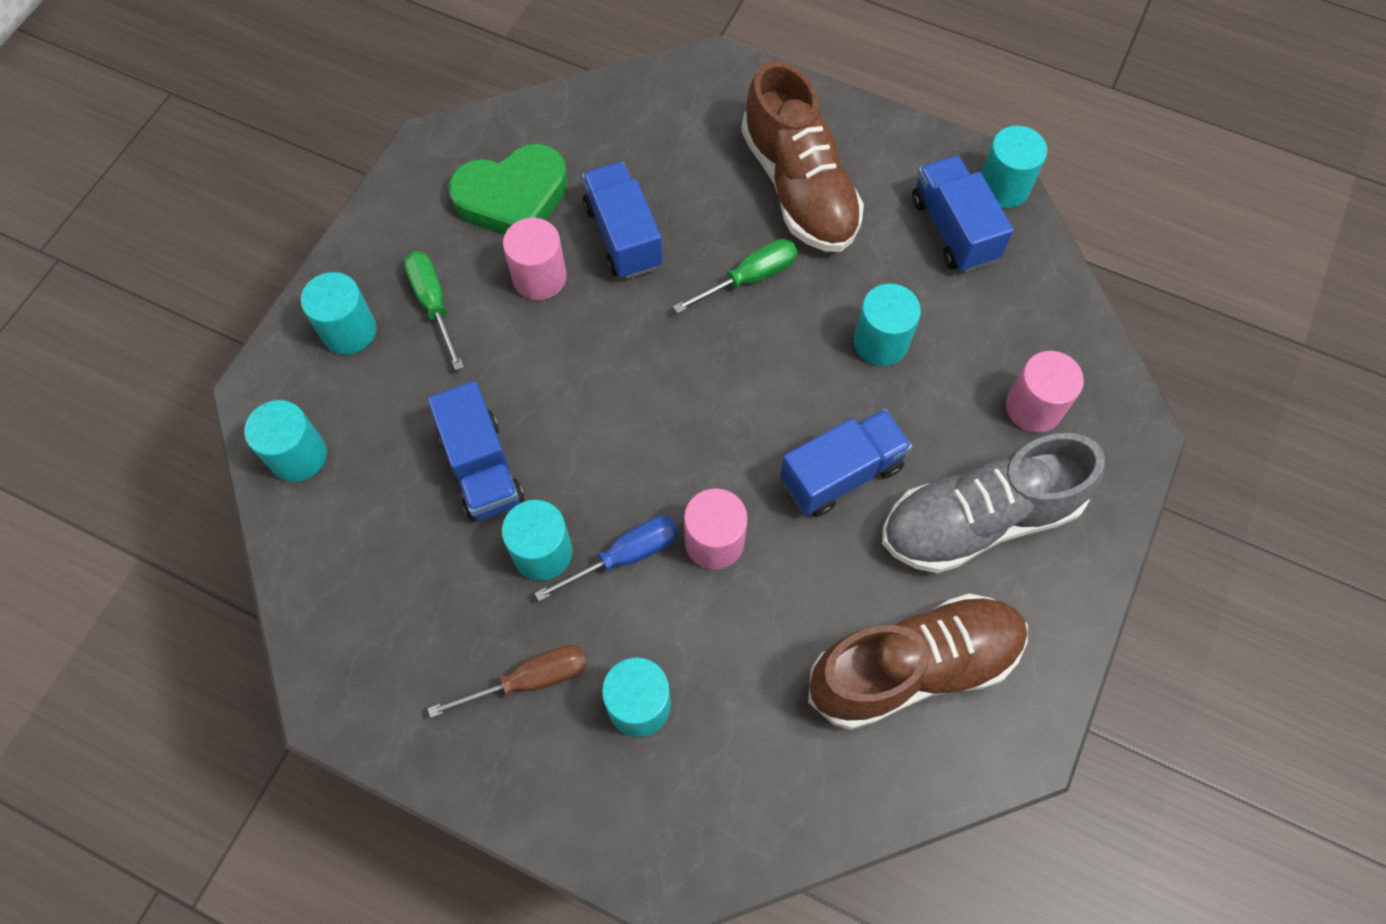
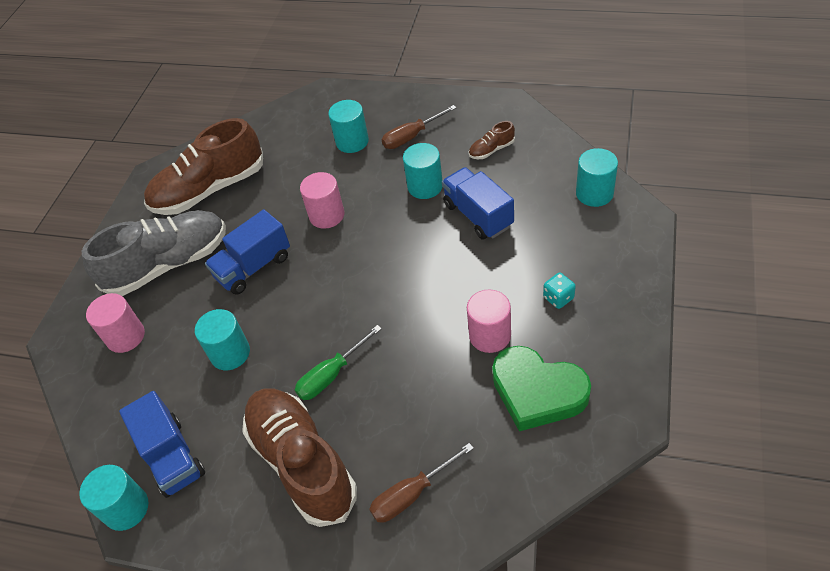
camera: 175 degrees right, 15 degrees down
(349, 330) = (607, 266): turquoise cylinder -> none
(407, 598) = (491, 150): none -> brown shoe
(433, 304) = (558, 298): green screwdriver -> turquoise dice
(513, 198) = (537, 391): green heart -> green heart turned 120 degrees counterclockwise
(623, 236) = (437, 383): blue truck -> none
(625, 556) = (377, 196): blue screwdriver -> none
(685, 130) = (411, 494): none -> brown screwdriver

